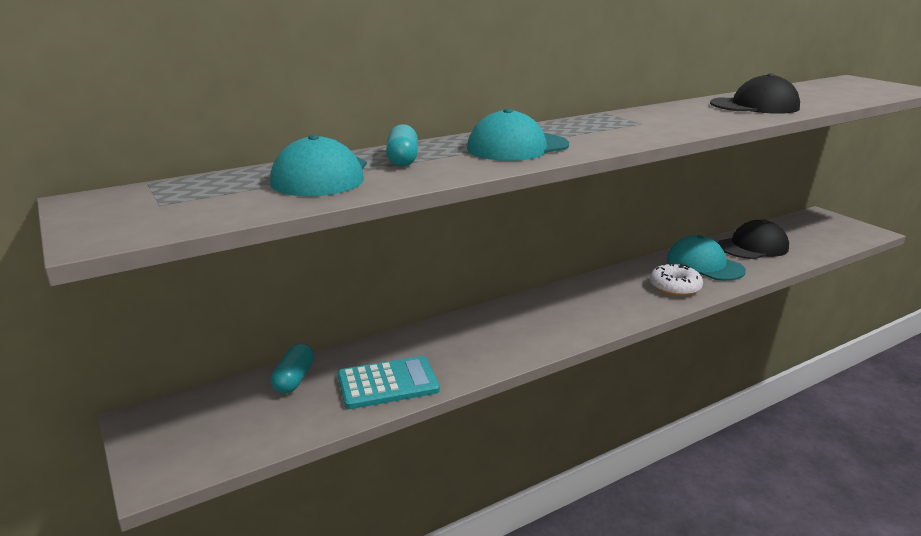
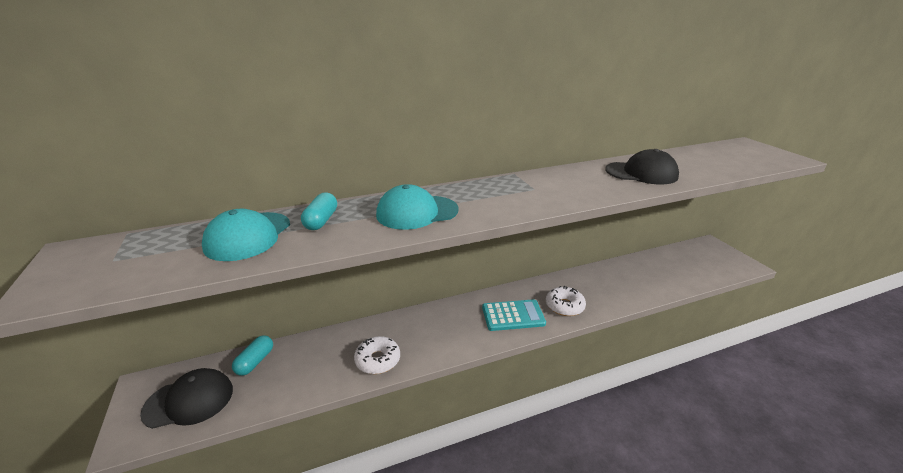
camera: 10 degrees right, 5 degrees up
(388, 383) = (315, 374): turquoise calculator -> turquoise calculator (513, 315)
(464, 361) = (378, 360): none -> white donut
(704, 265) = (597, 286): turquoise cap -> none
(753, 247) = (643, 271): black cap -> black cap (189, 401)

